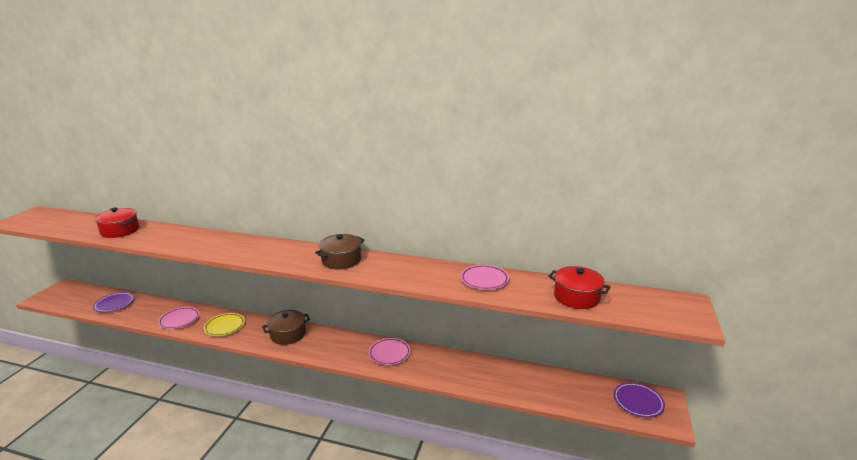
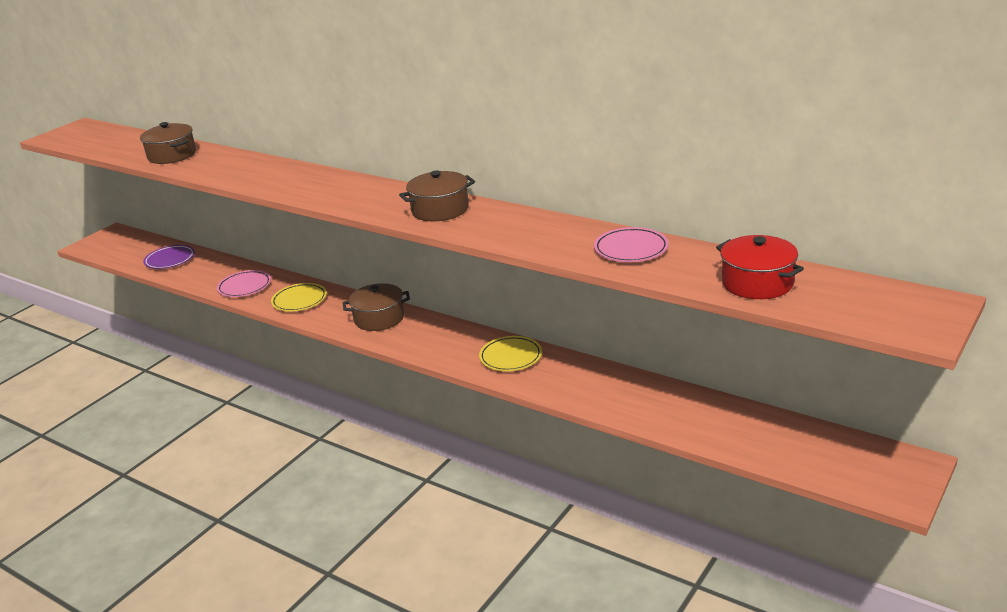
camera: 20 degrees right, 5 degrees up
(120, 231) = (172, 155): red pot -> brown pot
(389, 353) = (511, 357): pink plate -> yellow plate
(638, 402) = (865, 464): purple plate -> none

